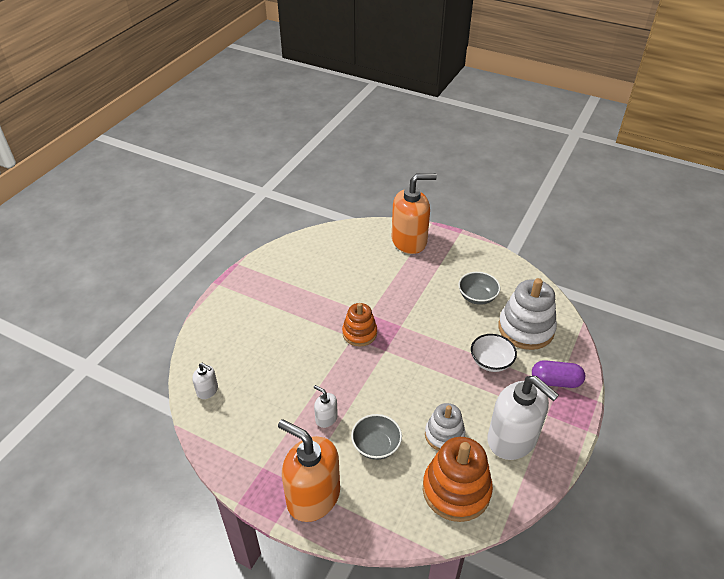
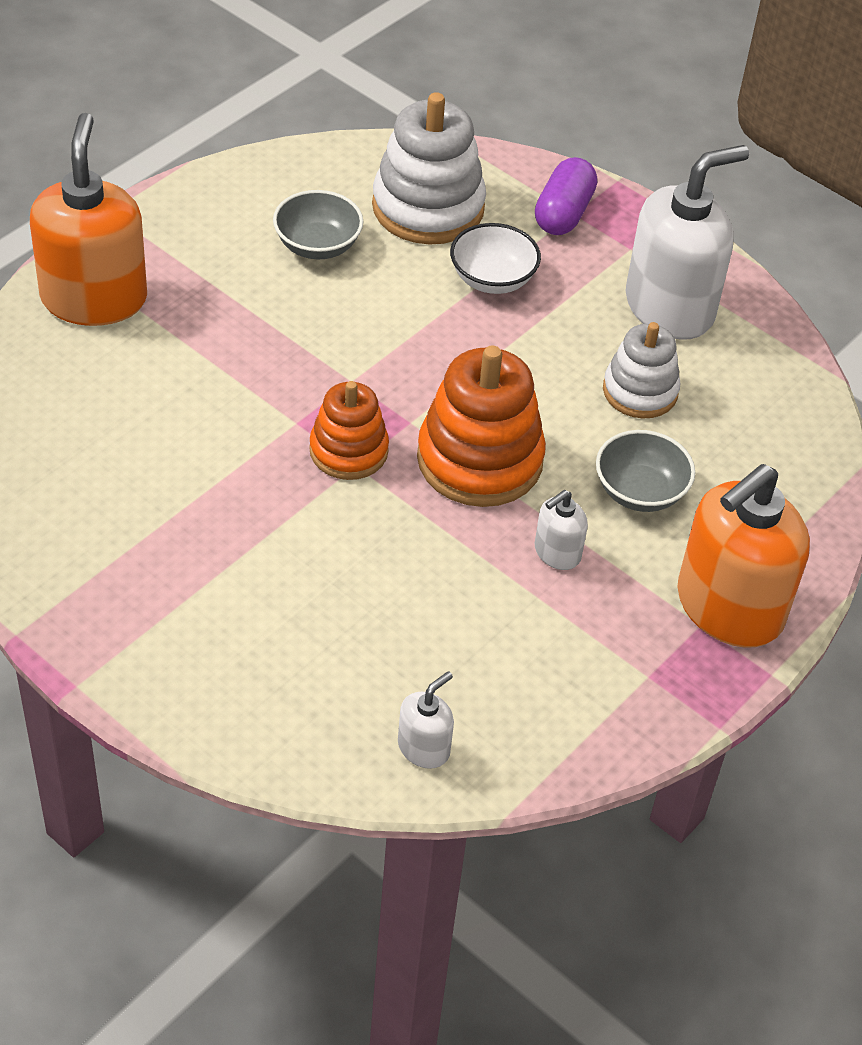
camera: 80 degrees left, 5 degrees up
(456, 490) = (754, 408): orange stacking toy -> orange stacking toy (479, 459)

